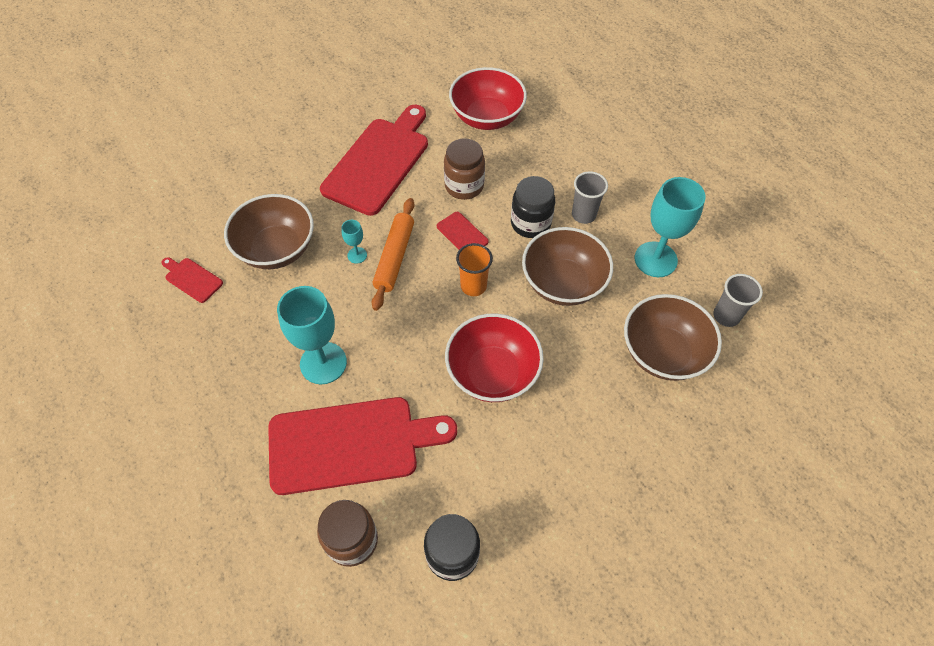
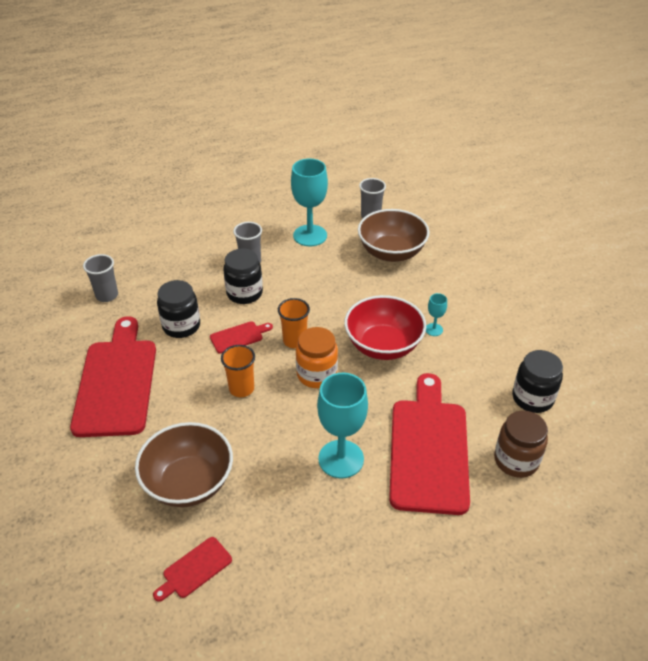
camera: 75 degrees left, 15 degrees down
(357, 255) = (226, 416): turquoise goblet -> turquoise goblet (434, 329)
(378, 162) = (116, 382): red cutting board -> red cutting board turned 45 degrees clockwise
(394, 257) = (241, 389): orange rolling pin -> orange cup
(430, 317) = (317, 374): none -> orange jar
(464, 186) = (181, 326): brown jar -> black jar
(486, 117) = (107, 295): red bowl -> grey cup
(563, 283) = (312, 288): brown bowl -> none

